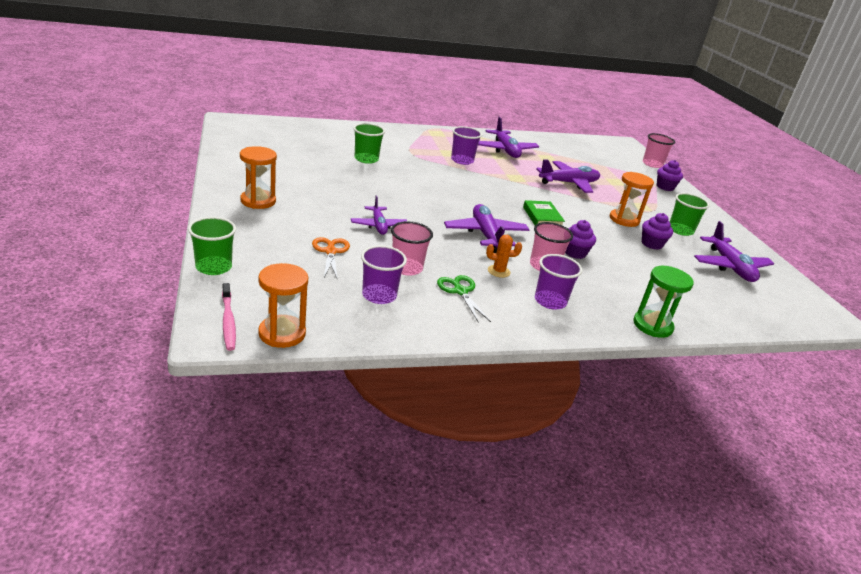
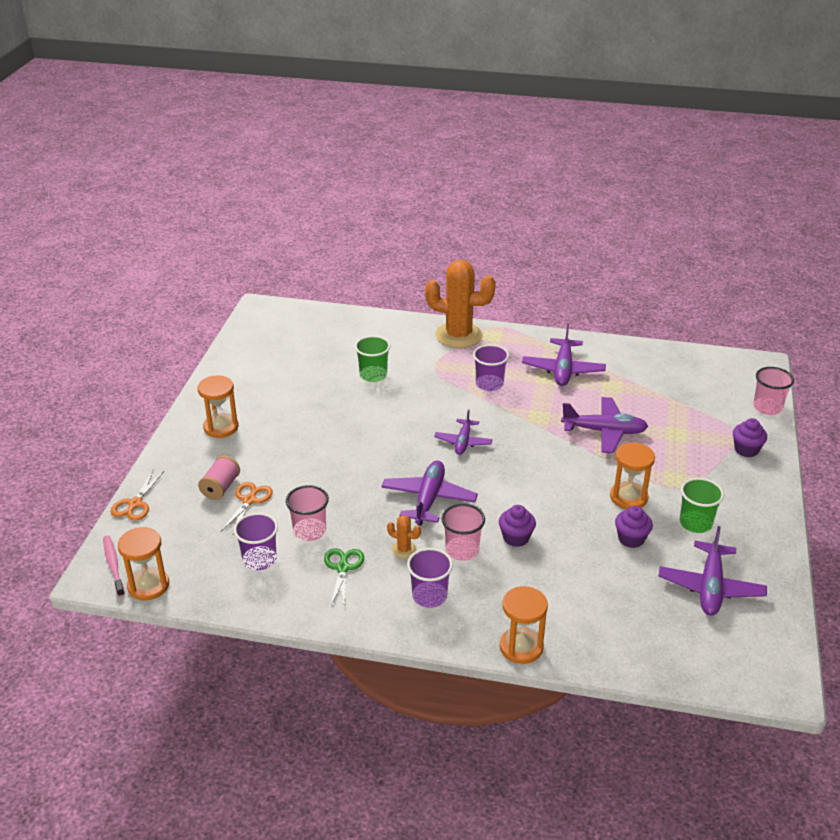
camera: 30 degrees right, 5 degrees up
(213, 267) = (135, 504): green cup -> orange scissors
(228, 321) = (113, 565): pink toothbrush -> pink toothbrush turned 150 degrees clockwise
(294, 245) = (220, 488): none -> pink spool
(378, 225) = (320, 472): purple plane -> purple plane (463, 442)
(411, 133) = (458, 335): none -> orange cactus
(542, 217) = (520, 482): green book -> none
(652, 325) = (521, 647): green hourglass -> orange hourglass

